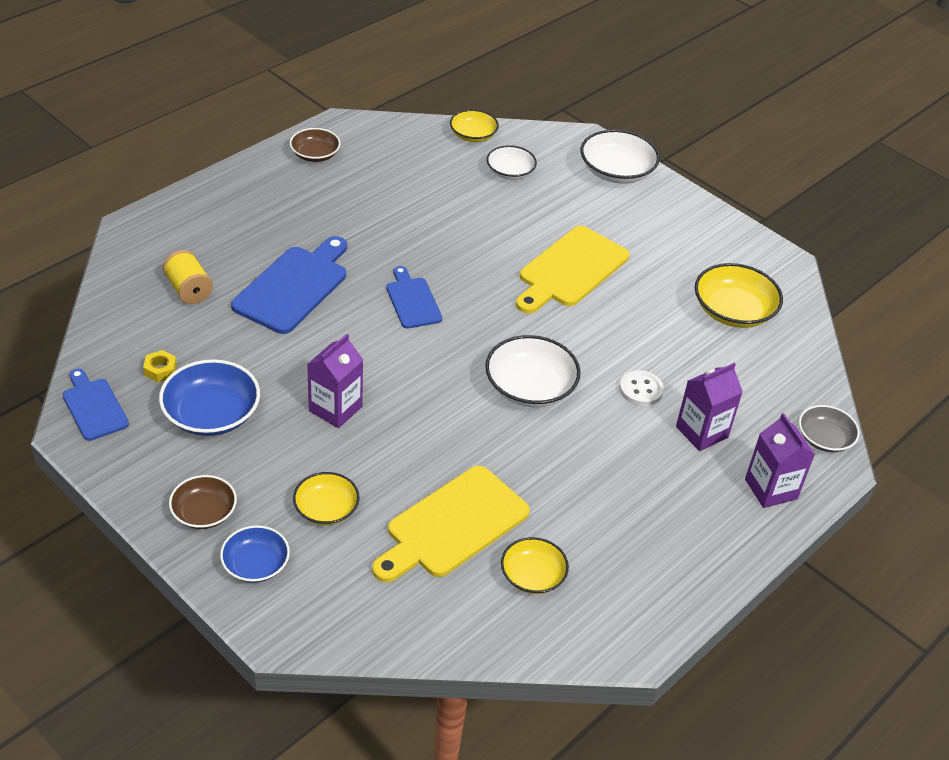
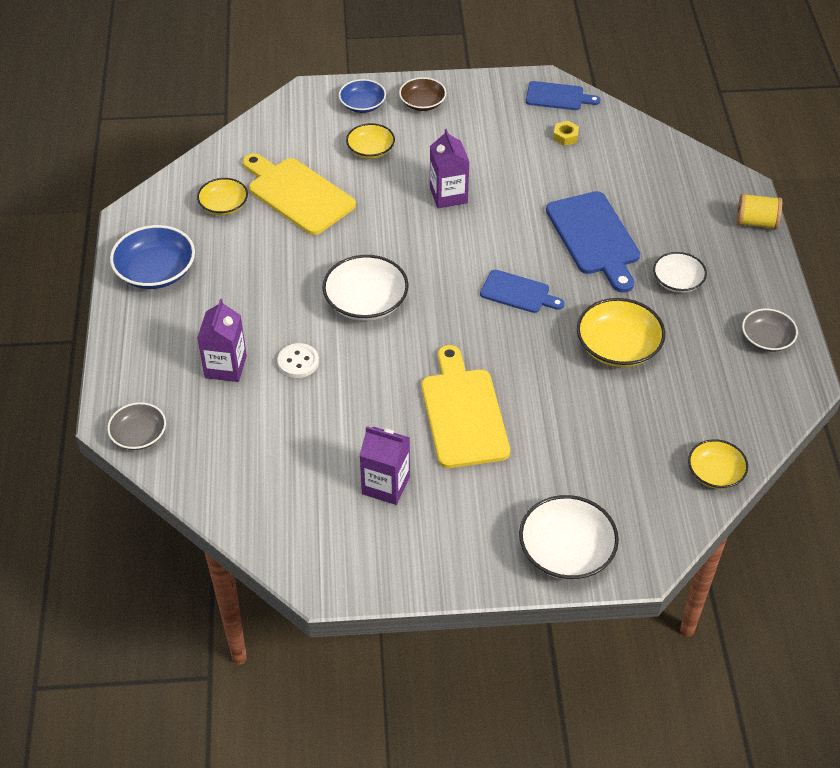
camera: 135 degrees right, 5 degrees up
(189, 290) = (639, 184): yellow spool -> yellow spool (756, 222)
(211, 414) = (501, 140): blue bowl -> blue bowl (156, 271)
(315, 154) = (767, 339): brown bowl -> grey bowl
(453, 525) = (297, 194): yellow cutting board -> yellow cutting board turned 45 degrees counterclockwise
(510, 172) = (633, 463): white bowl -> white bowl (677, 281)
(733, 311) = (310, 489): yellow bowl -> yellow bowl (618, 347)
(770, 489) = (141, 365): purple carton -> purple carton (386, 485)

